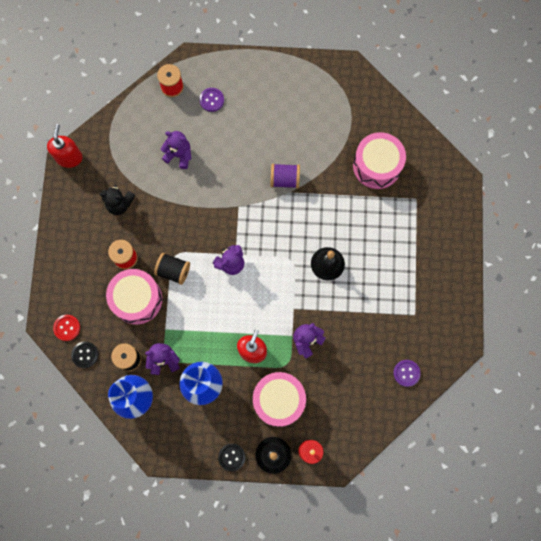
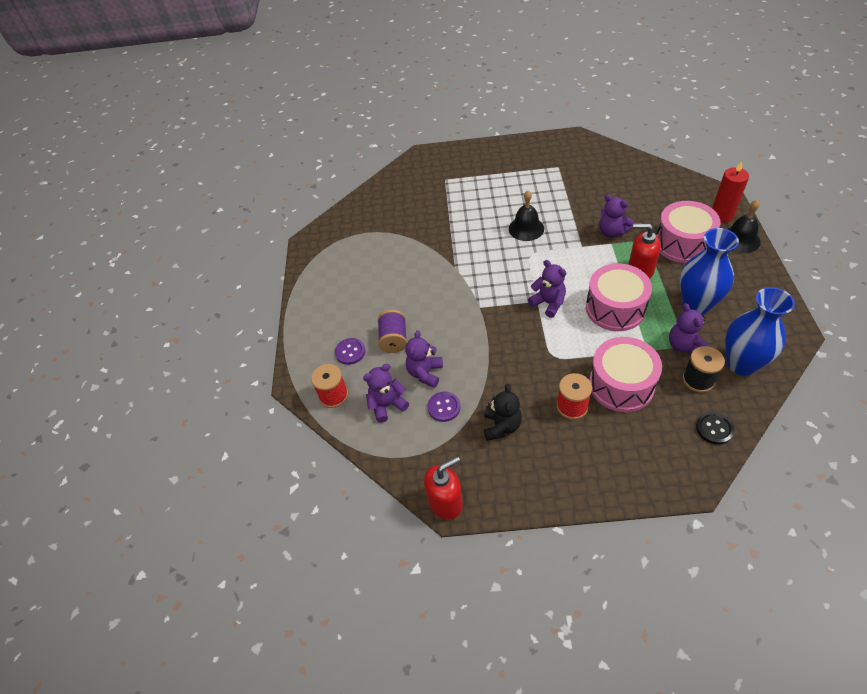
camera: 90 degrees left, 25 degrees down
(67, 328) = (688, 457): red button -> none
(69, 157) = (445, 502): red soap dispenser -> red soap dispenser turned 150 degrees clockwise
(155, 125) = (387, 405): none -> purple teddy bear
(173, 271) = (573, 354): black spool -> none
(231, 457) = (761, 270): black button -> none
(284, 179) = (441, 273): purple spool -> purple spool (394, 339)
(377, 166) = (415, 208): pink drum -> pink drum (615, 308)
(406, 373) = (615, 165): purple button -> purple button (444, 407)

